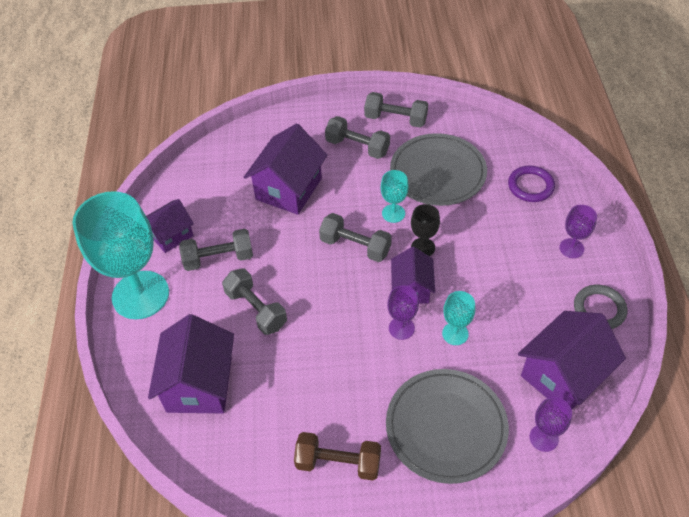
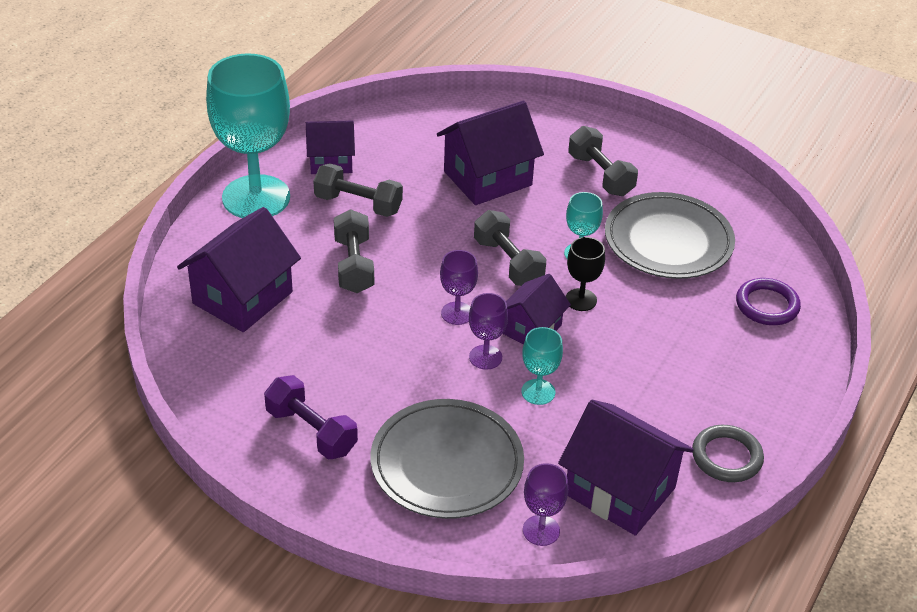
camera: 30 degrees right, 10 degrees down
(338, 463) = (311, 431): brown dumbbell -> purple dumbbell
(395, 119) = (670, 169): grey dumbbell -> none
(563, 375) = (620, 491): purple house -> purple house turned 45 degrees clockwise
(571, 248) = (754, 386): purple goblet -> purple goblet (457, 313)

